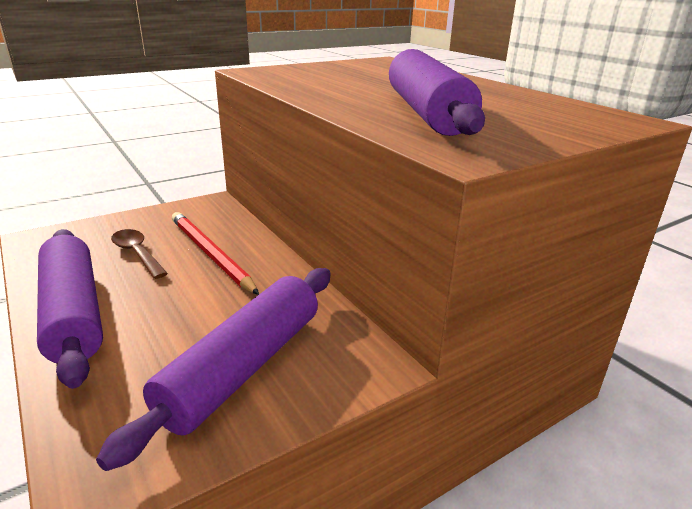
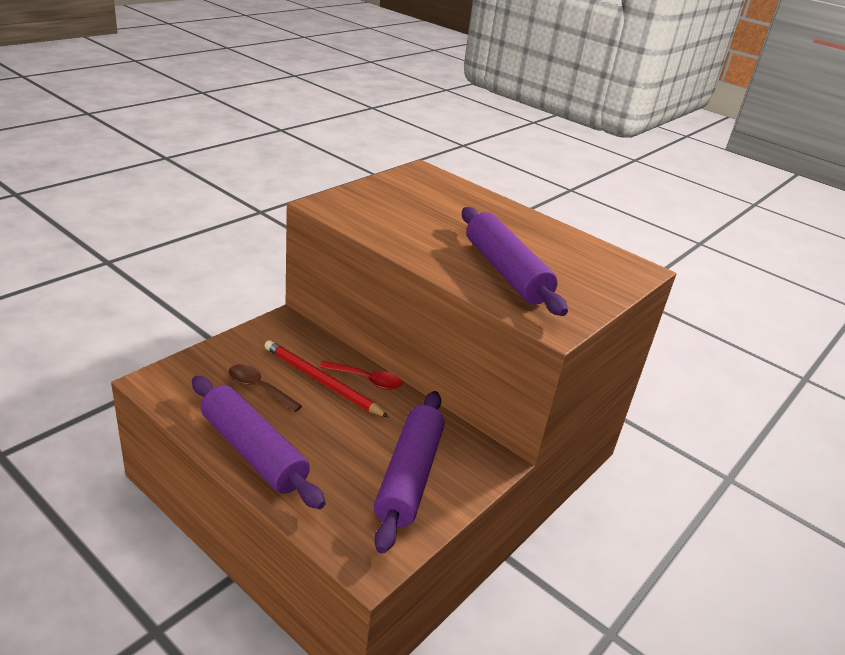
camera: 20 degrees left, 5 degrees up
(263, 257) = (366, 380): none -> red spoon

